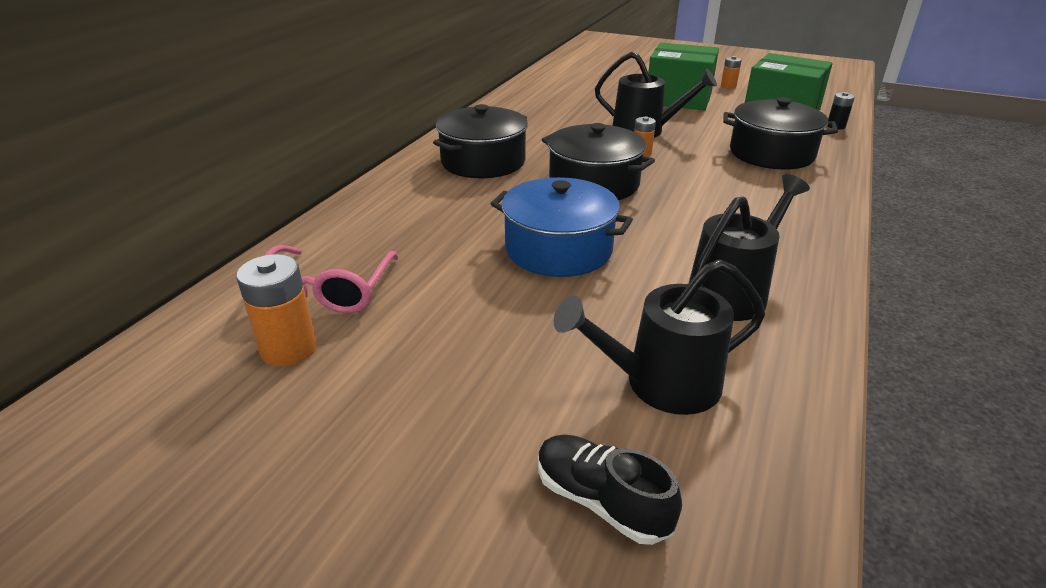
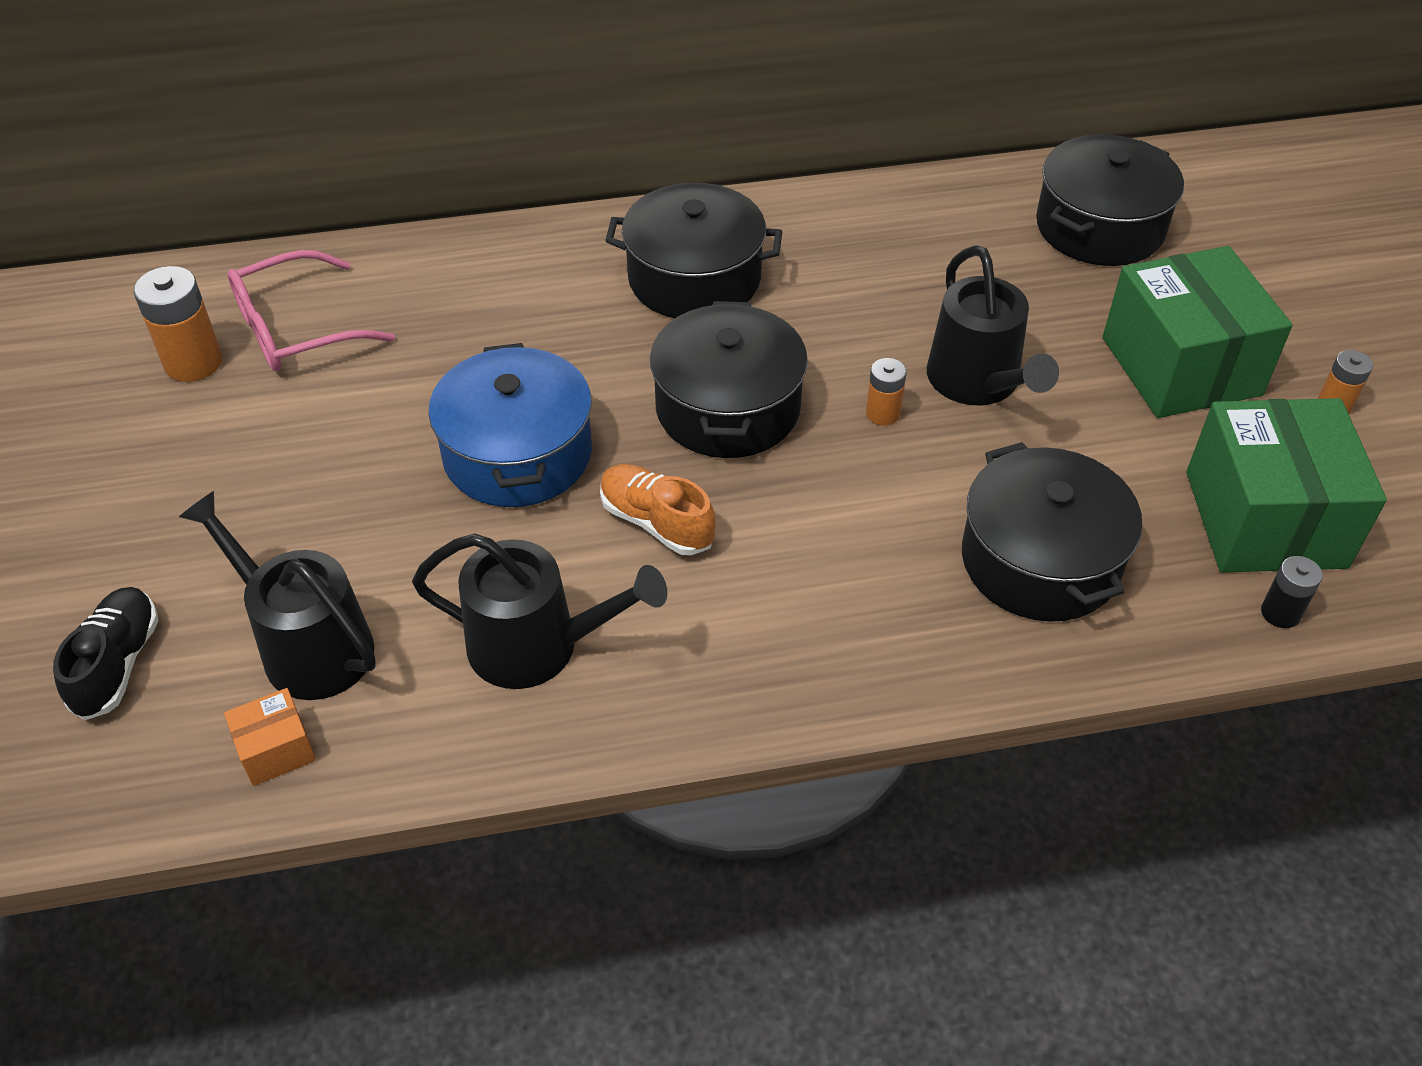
camera: 55 degrees right, 15 degrees up
(576, 84) = (1099, 227): none -> black pot
(662, 226) = (656, 522): none -> orange shoe
(762, 432) = (276, 750): none -> orange box

